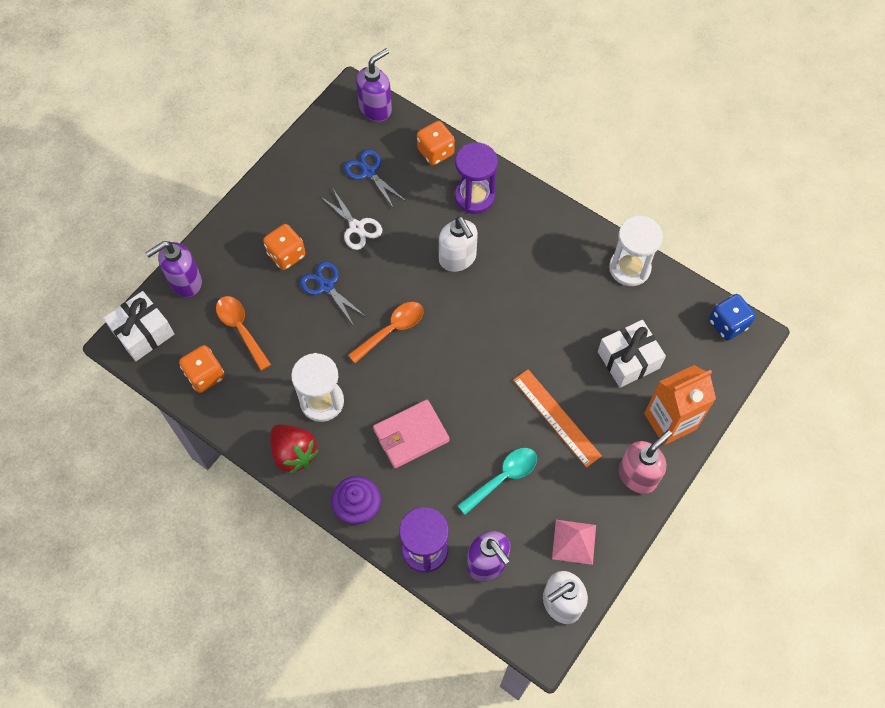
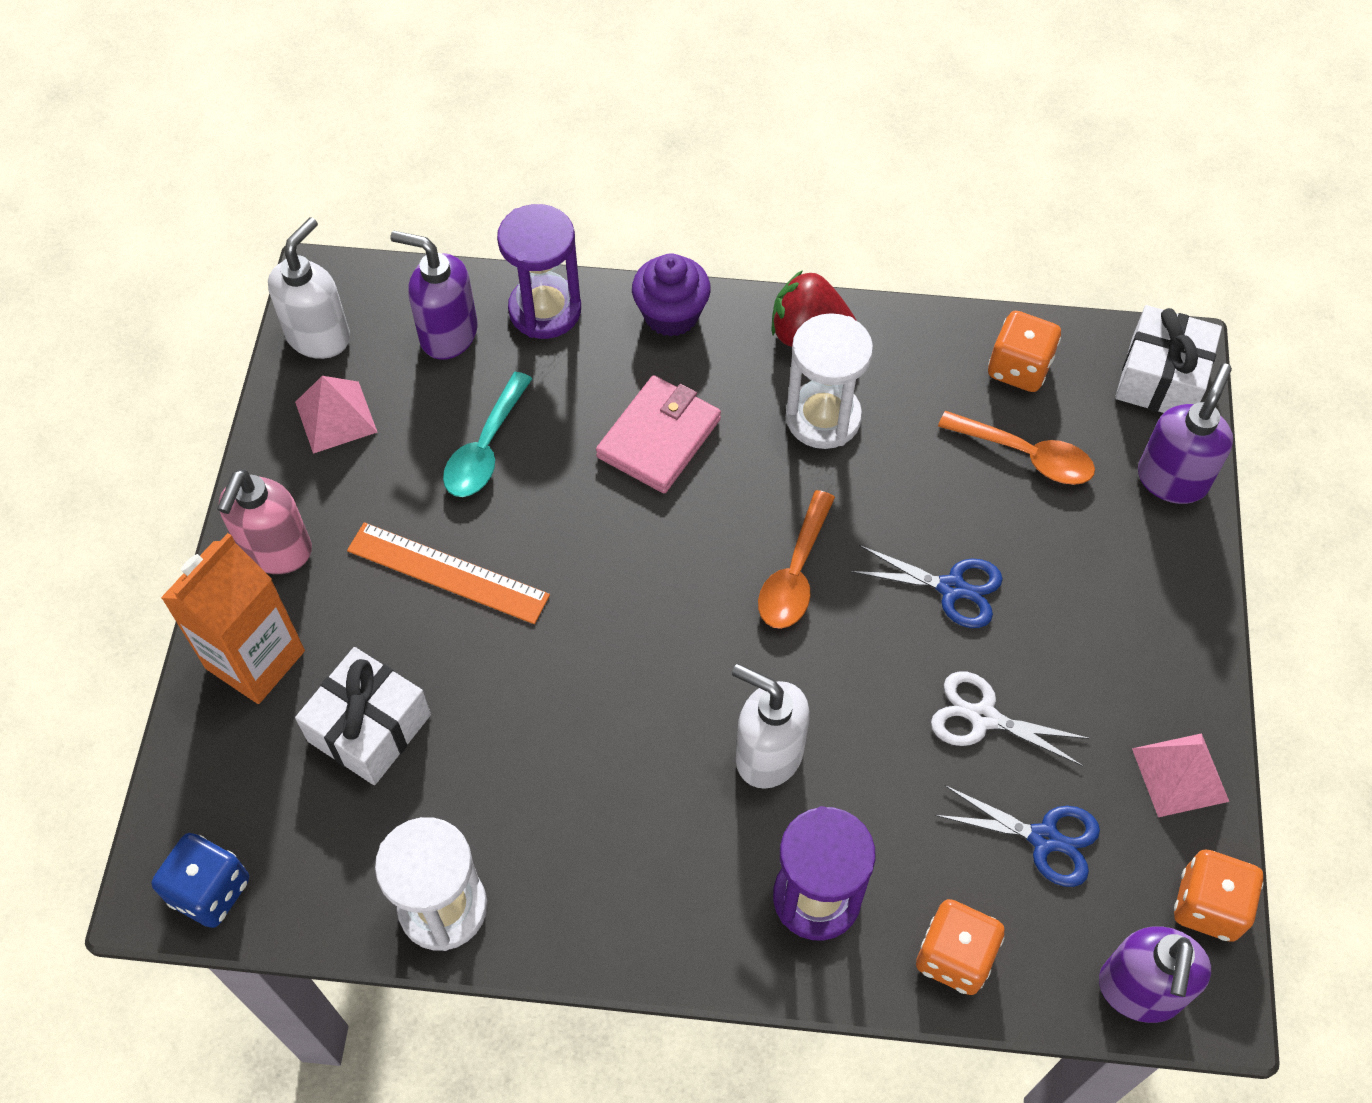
camera: 150 degrees right, 5 degrees down
(286, 255) = (1058, 605): orange dice -> orange dice (1208, 906)
(296, 167) = (1180, 774): none -> pink pyramid

